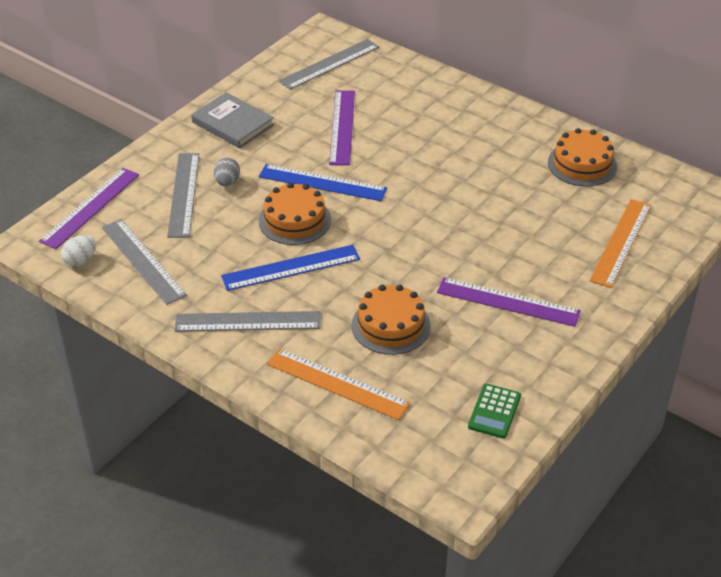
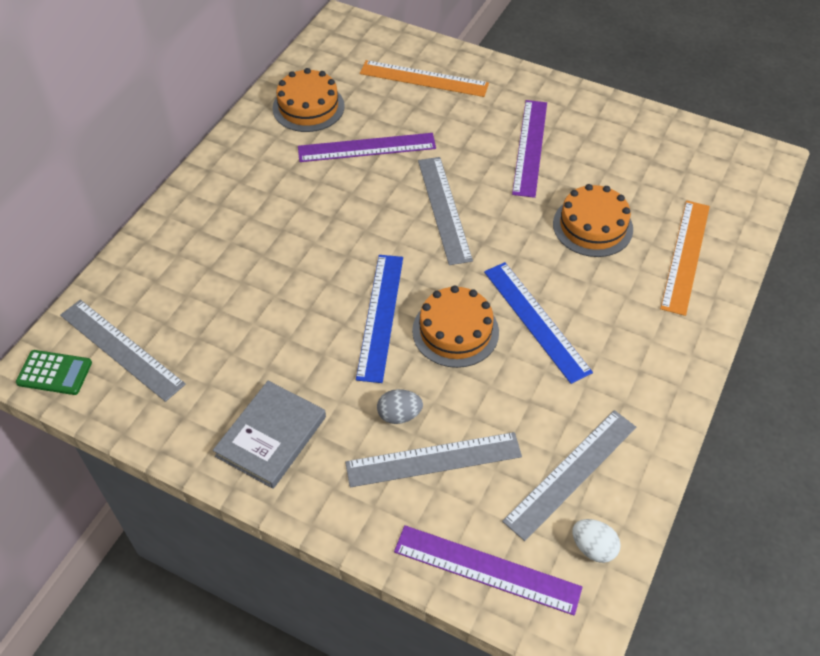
camera: 100 degrees left, 10 degrees up
(247, 322) = (632, 344): grey ruler -> grey ruler (444, 209)
(342, 127) = (265, 314): purple ruler -> purple ruler (366, 148)
(494, 411) = (669, 147): green calculator -> green calculator (54, 373)

